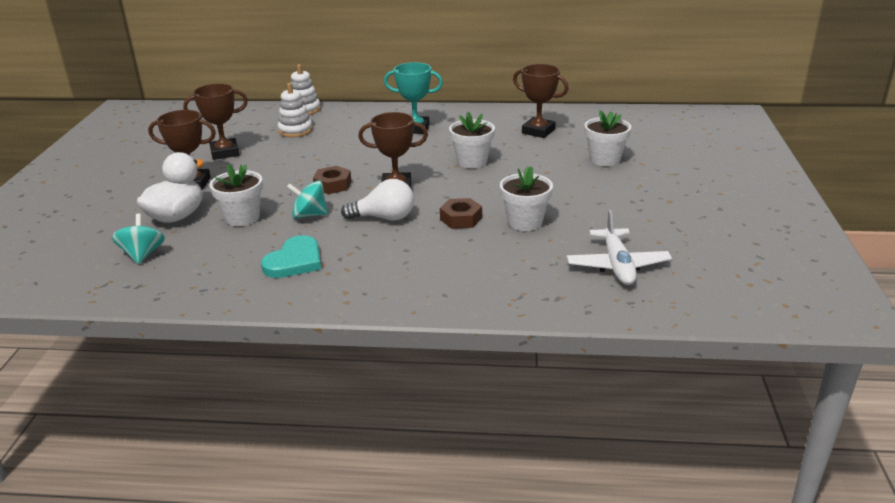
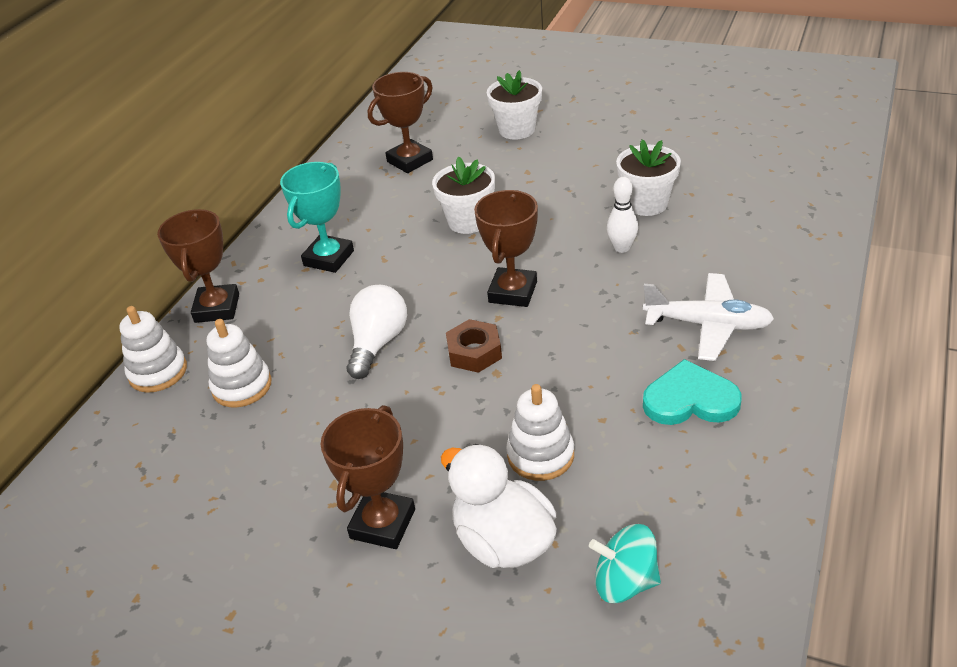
camera: 70 degrees left, 10 degrees up
(225, 152) = (275, 481): brown trophy -> brown trophy (217, 308)
(242, 218) = (540, 455): white flower pot -> white stacking toy
(295, 261) = (690, 399): turquoise heart -> turquoise heart turned 45 degrees counterclockwise
(309, 215) = (561, 380): turquoise spinning top -> none
(384, 218) = (596, 309): white light bulb -> white light bulb (378, 343)
(461, 219) = (622, 248): brown nut -> white bowling pin
(617, 265) = (756, 162): white plane -> white plane (708, 325)

